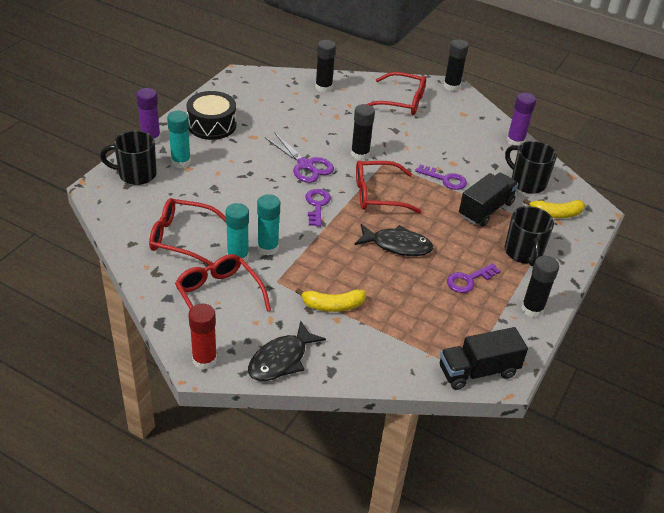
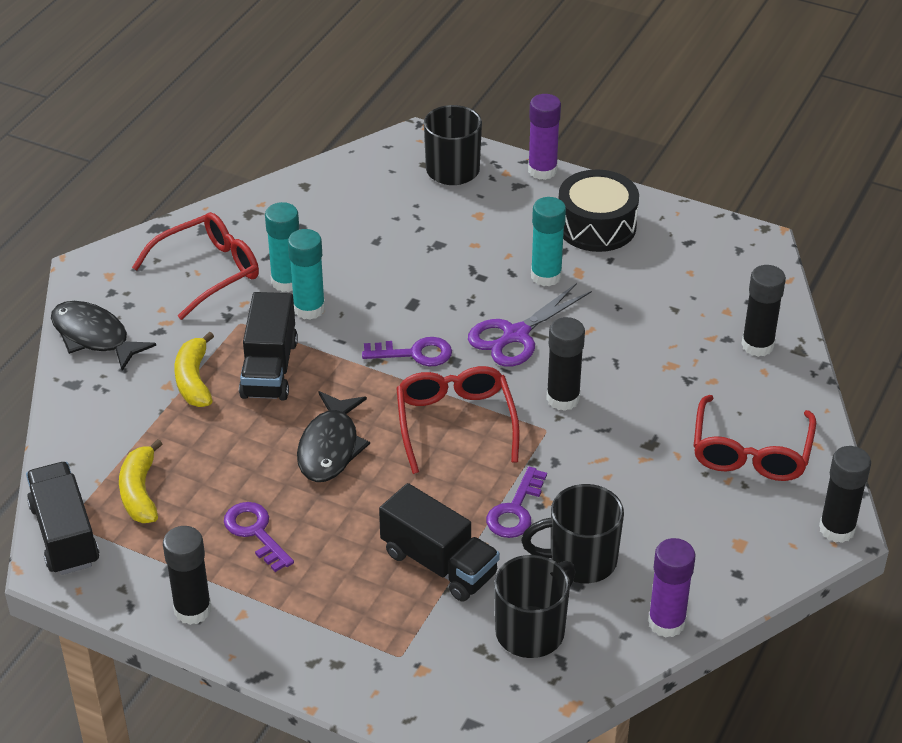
camera: 90 degrees right, 0 degrees up
(181, 162) = (492, 206): turquoise glue stick -> turquoise glue stick (546, 276)
(182, 238) = (321, 227): red glasses -> none
(204, 359) = (96, 271): red glue stick -> none
(325, 269) = (269, 369): none -> black truck
(523, 252) = (329, 609): black mug -> black mug (581, 560)
(555, 214) = (443, 667): yellow banana -> yellow banana (140, 492)

